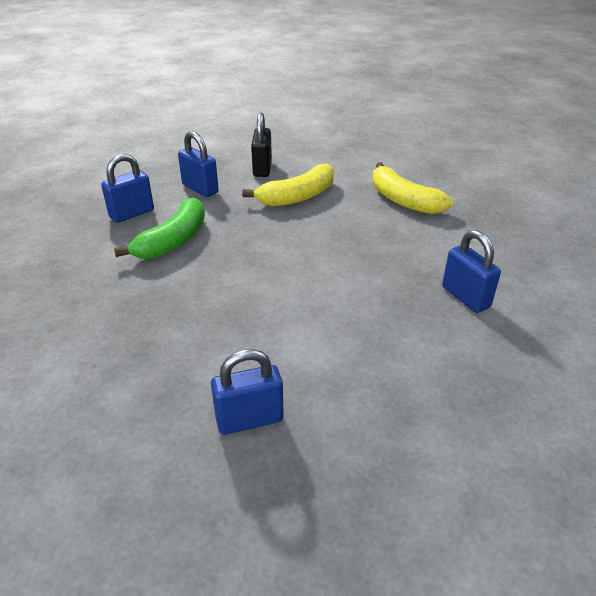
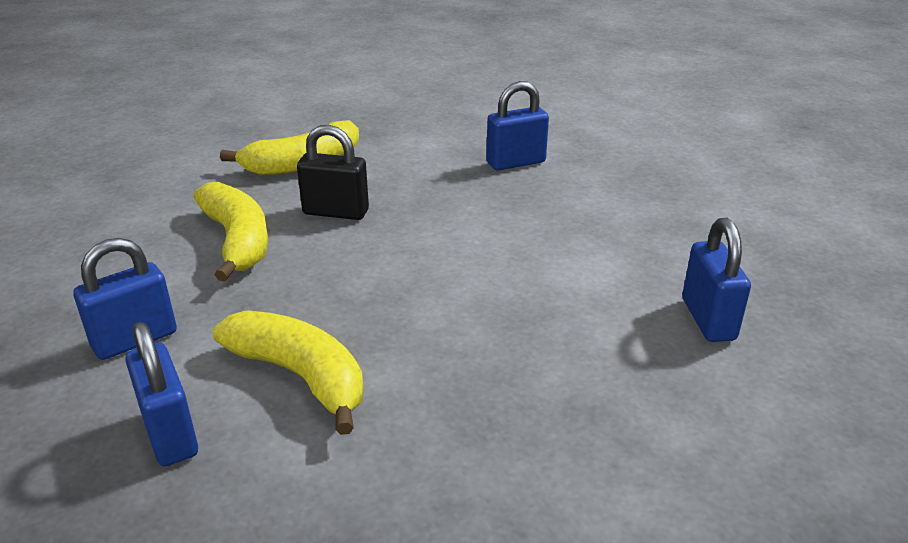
camera: 80 degrees left, 5 degrees down
(173, 240) = (300, 376): green banana -> yellow banana
(262, 168) = (116, 266): black padlock -> black padlock (336, 212)

